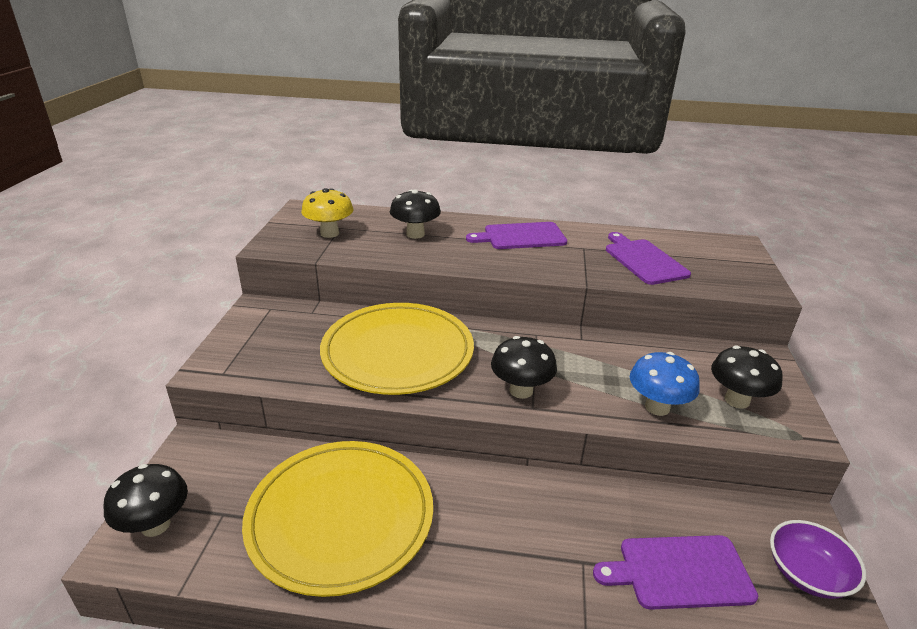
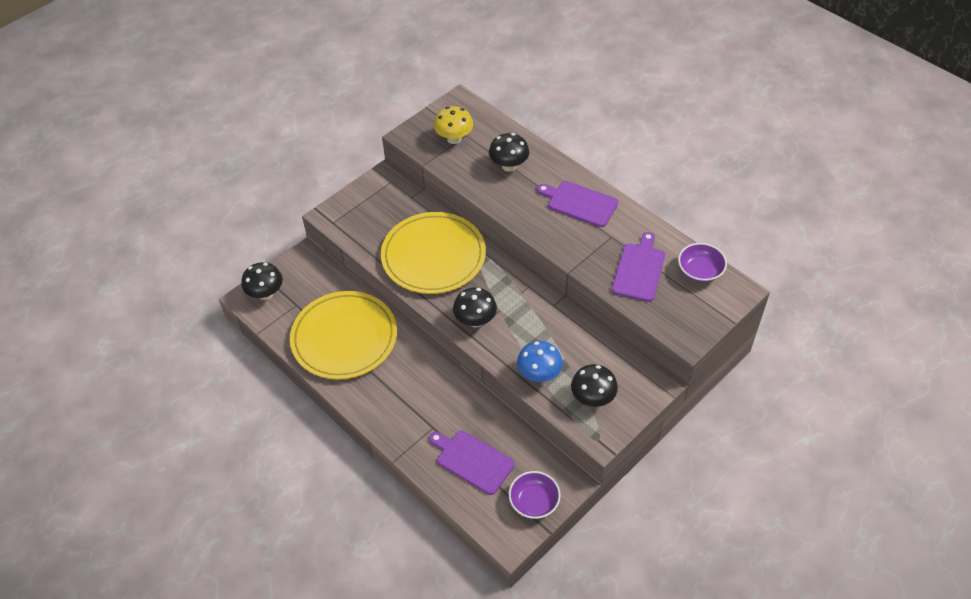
camera: 40 degrees right, 20 degrees up
(690, 243) = (700, 271): none -> purple bowl

